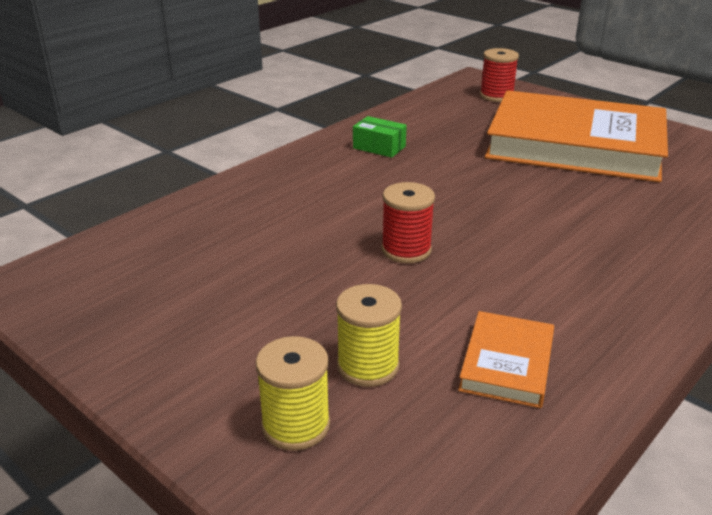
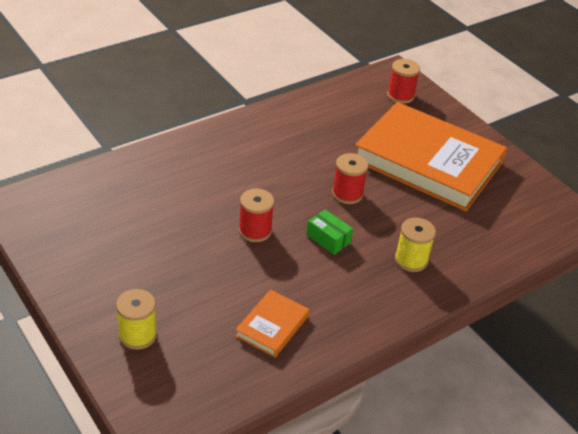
camera: 10 degrees right, 10 degrees up
(368, 366) = (192, 309): yellow spool -> yellow spool (411, 260)
(379, 147) = (281, 133): green box -> green box (328, 239)
(502, 190) = (347, 194): none -> red spool

